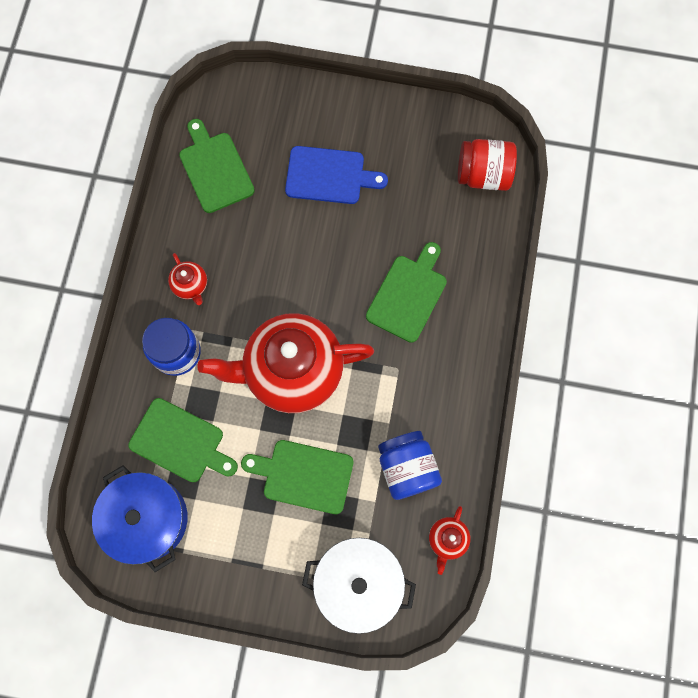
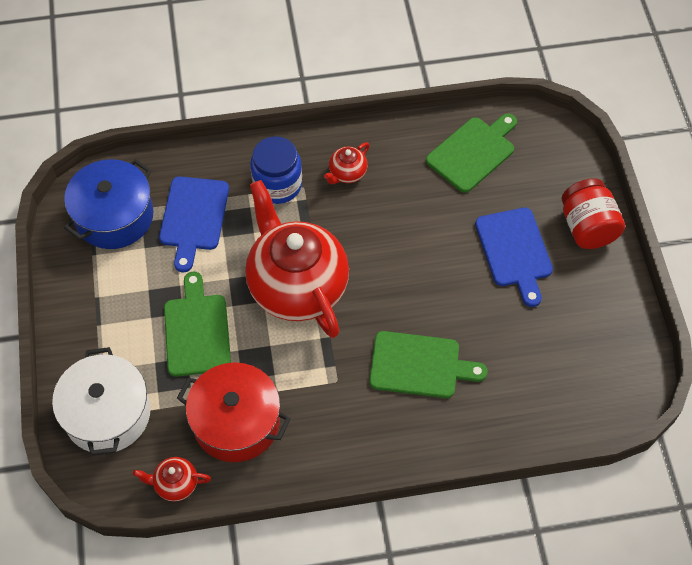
camera: 70 degrees right, 15 degrees down
(180, 442) = (193, 217): green cutting board -> blue cutting board
(407, 468) = (236, 422): blue jar -> red pot
(483, 175) = (588, 397): red jar -> red jar (587, 227)

